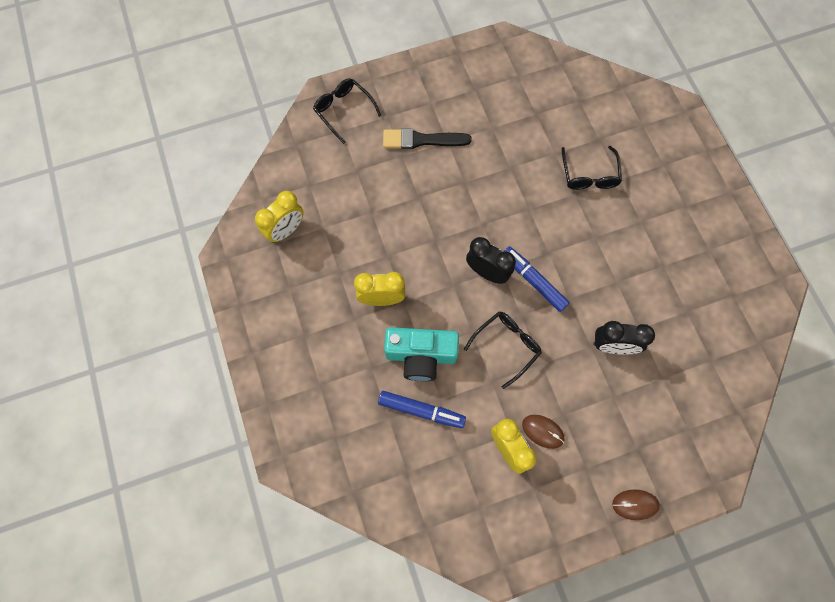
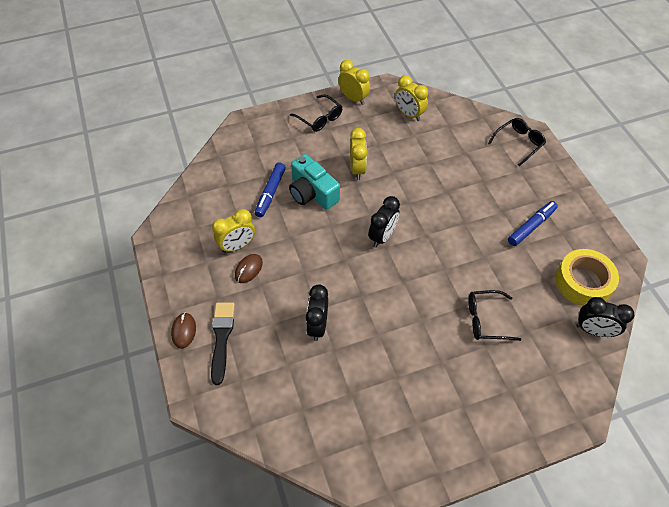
camera: 90 degrees right, 15 degrees down
(249, 301) = (353, 98): none -> yellow clock
(421, 140) = (500, 193): black brush -> black brush (222, 338)
(421, 356) = (312, 193): turquoise camera -> turquoise camera turned 45 degrees counterclockwise
(507, 346) = (319, 248): black glasses -> black glasses (319, 118)
(533, 281) = (376, 269): blue marker -> blue marker (531, 226)
(537, 81) = (583, 282): none -> yellow tape
(592, 82) = (593, 330): none -> black clock

